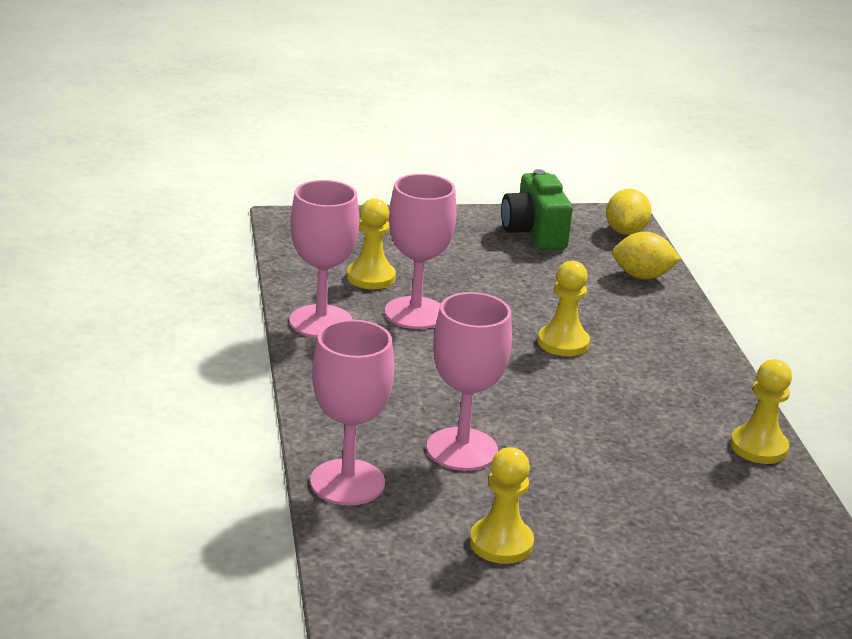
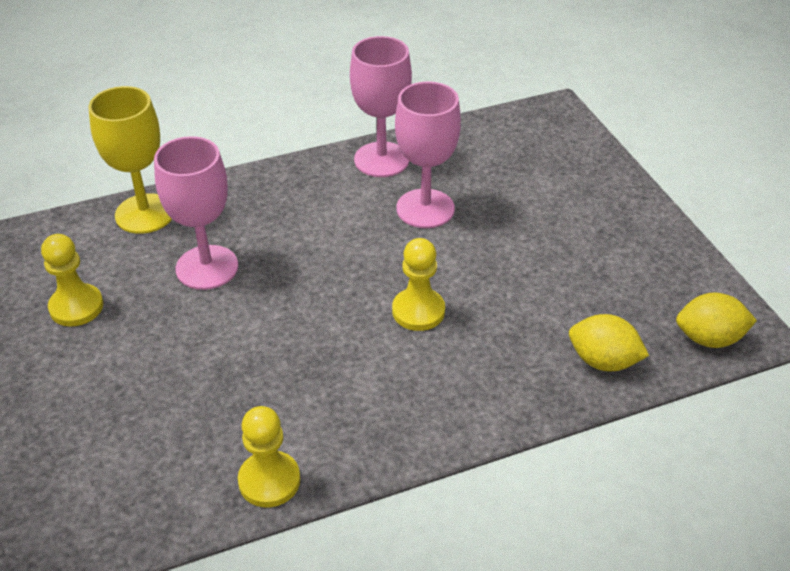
camera: 80 degrees right, 15 degrees up
(347, 482) = (145, 214): pink goblet -> yellow goblet
(371, 277) = (477, 173): yellow pawn -> none
(534, 233) = (646, 265): green camera -> none
(642, 276) = (603, 361): yellow lemon -> yellow lemon turned 60 degrees counterclockwise

